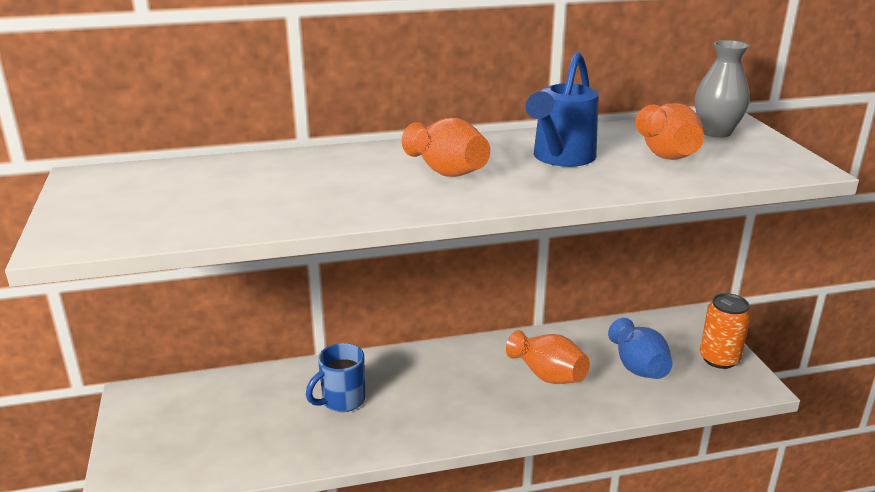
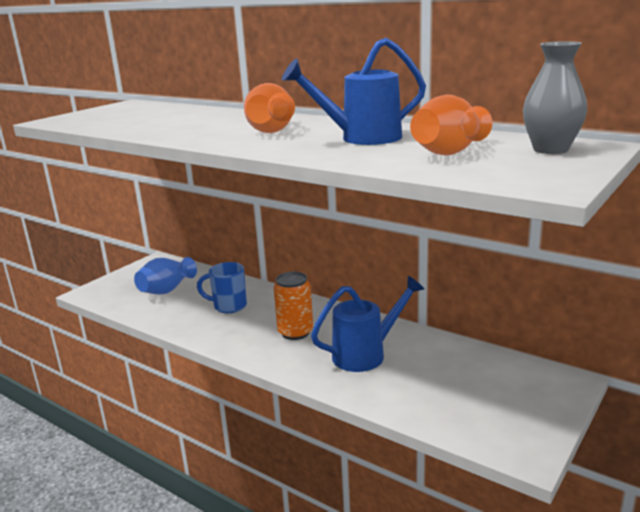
camera: 50 degrees right, 5 degrees down
(547, 375) = (366, 354): orange vase -> blue watering can
(638, 367) = (443, 385): blue vase -> blue vase (167, 290)
(719, 359) = (530, 418): orange can -> orange can (295, 332)

